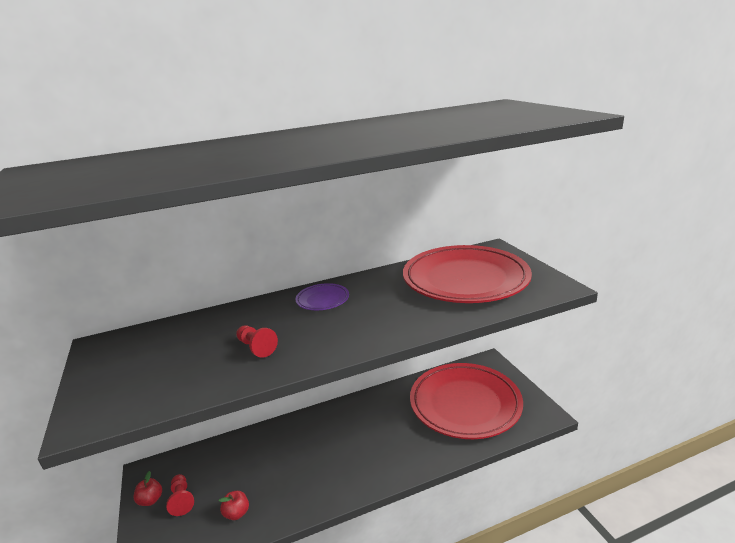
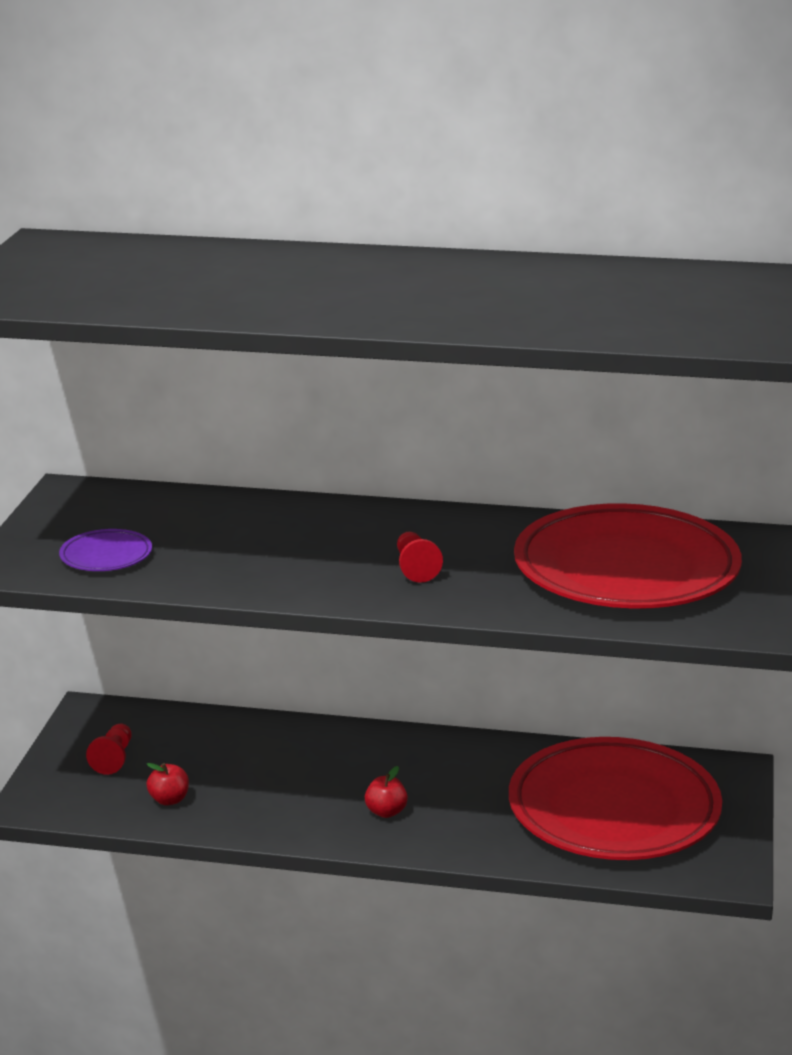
camera: 30 degrees right, 0 degrees up
(150, 500) = (77, 743): red apple -> red apple (386, 812)
(256, 347) = (243, 558): red pawn -> red pawn (415, 568)
(322, 300) = (388, 527): purple plate -> purple plate (106, 556)

